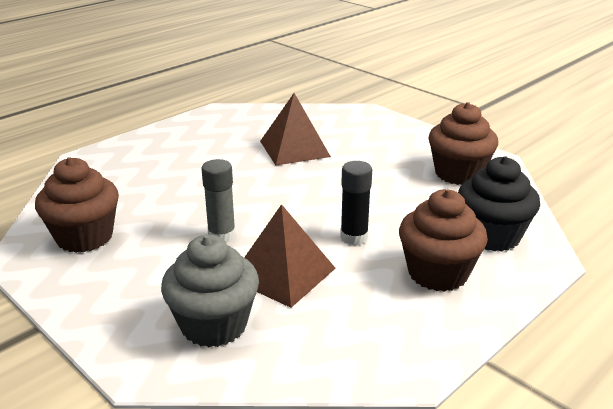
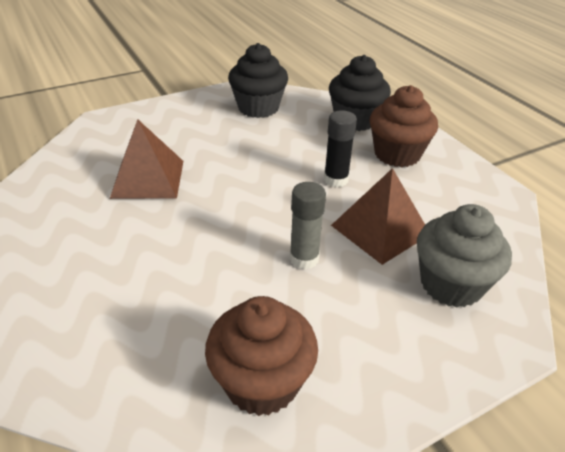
camera: 75 degrees left, 10 degrees up
(458, 173) = (258, 108): brown cupcake -> black cupcake

